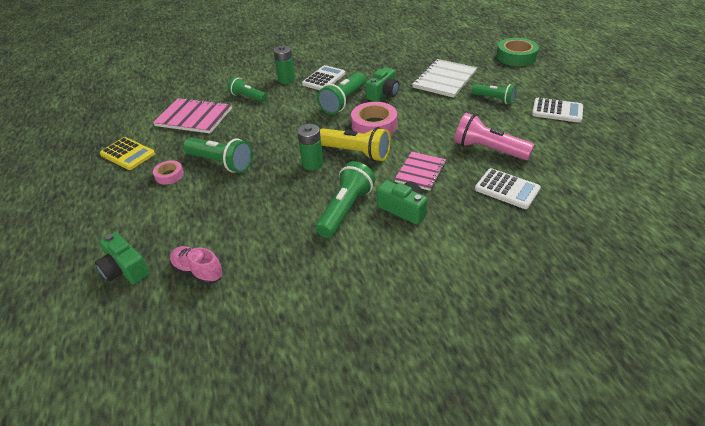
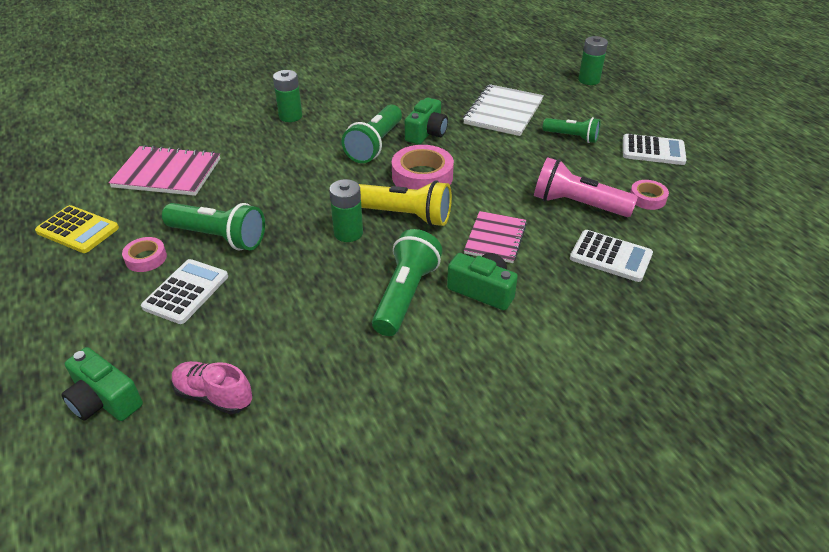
camera: 10 degrees left, 0 degrees up
(248, 97) = (240, 142): green flashlight -> none
(324, 79) = (342, 114): white calculator -> white calculator (186, 292)
(516, 57) = (589, 80): green tape -> green battery
(545, 147) = (647, 198): none -> pink tape

